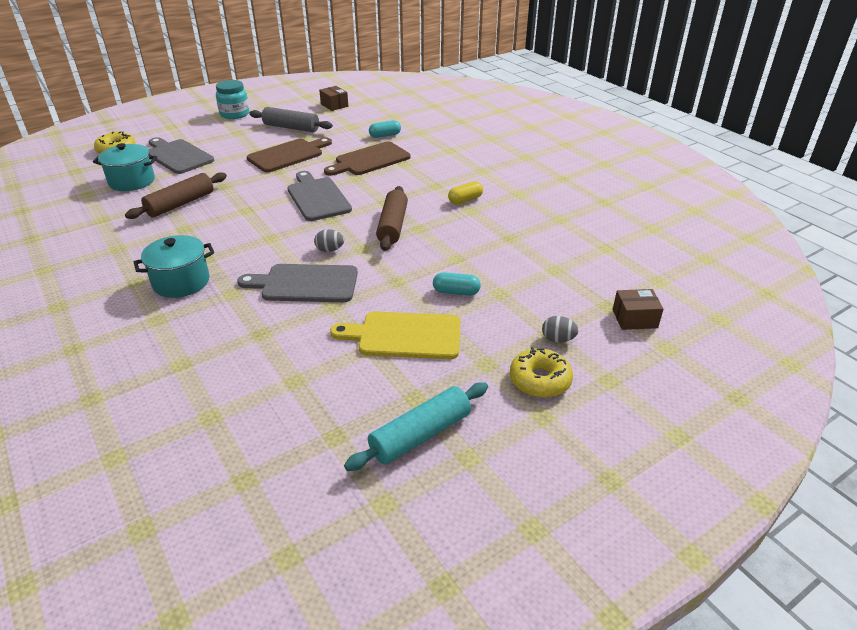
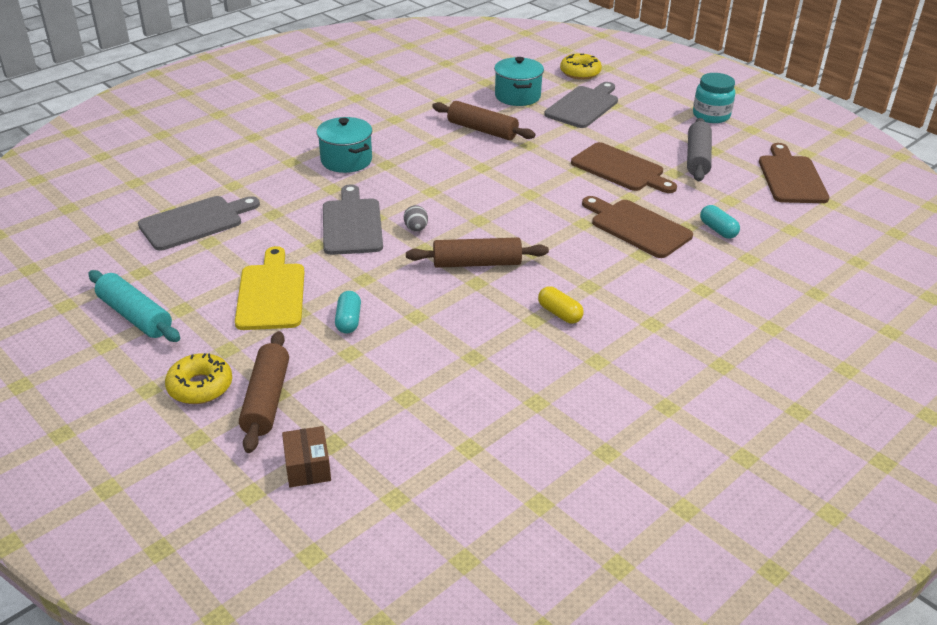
camera: 80 degrees right, 0 degrees up
(317, 197) = (524, 204): grey cutting board -> grey cutting board (195, 222)
(334, 105) = (791, 177): brown box -> brown cutting board
(558, 339) = (266, 399): grey egg -> brown rolling pin

